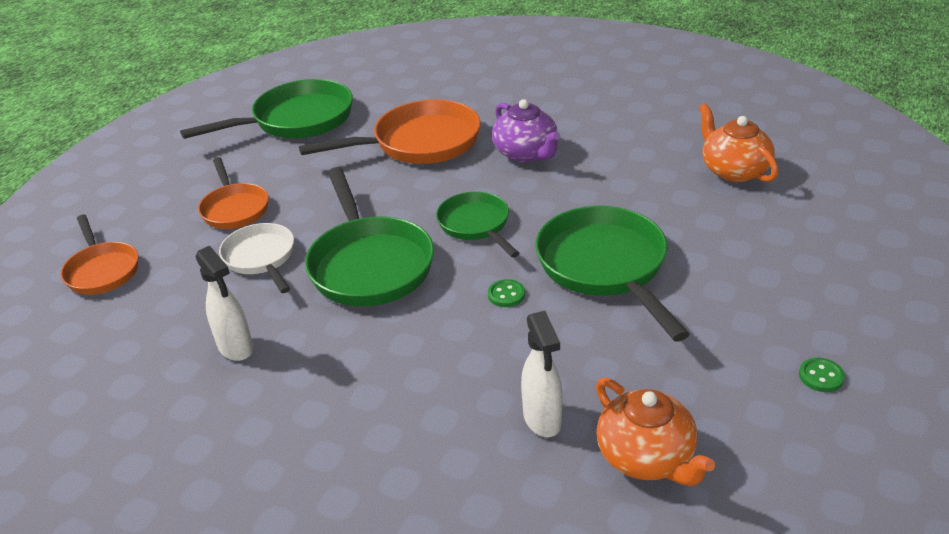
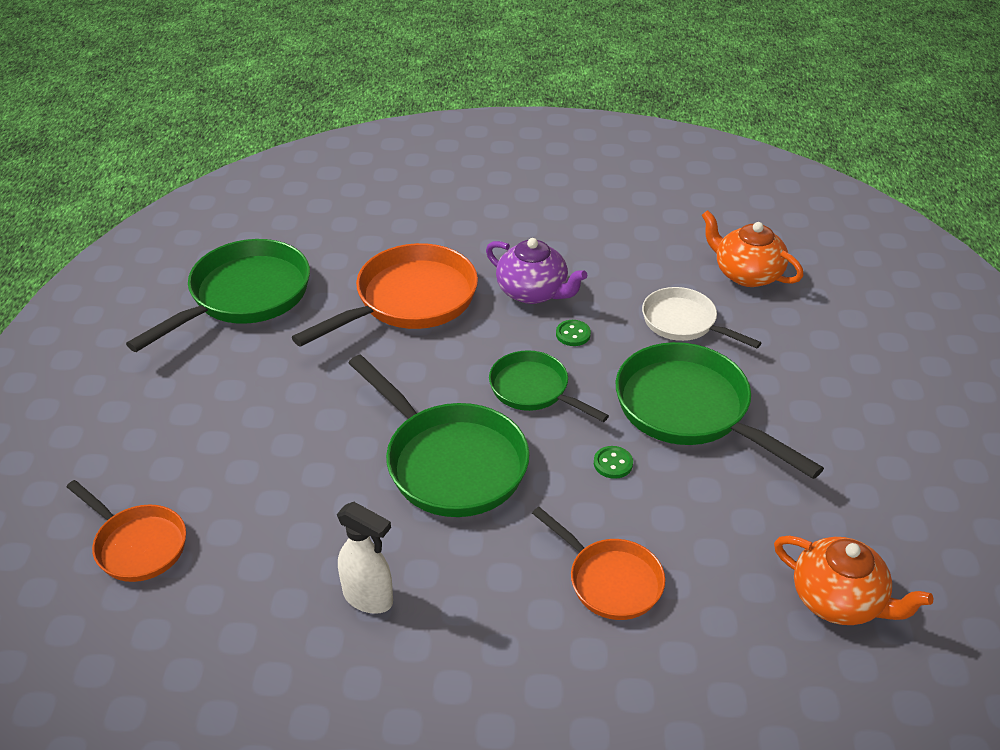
camera: 25 degrees left, 5 degrees up
(234, 209) = (247, 428): orange pan -> orange pan (610, 580)
(261, 258) = (323, 483): white pan -> white pan (683, 322)
(542, 419) = (727, 589): white spray bottle -> none
(821, 376) = (935, 478): green button -> green button (573, 334)

